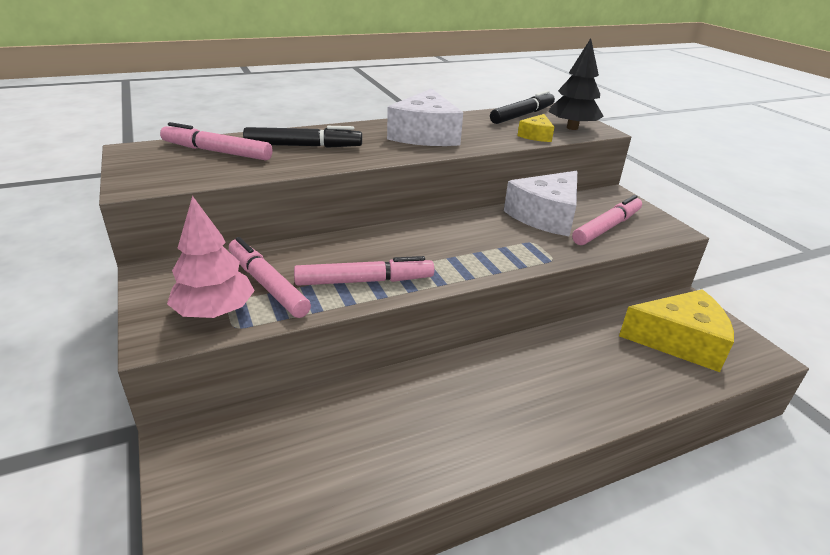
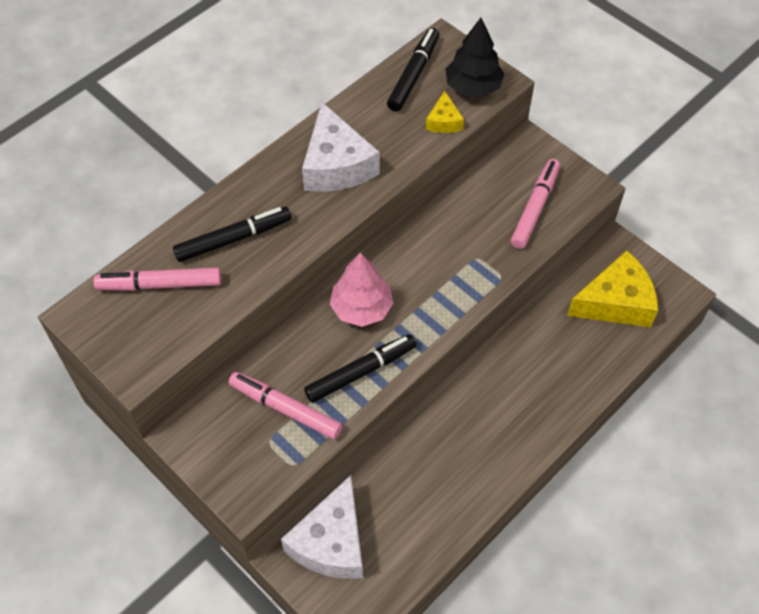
camera: 20 degrees left, 25 degrees up
(215, 312) = (266, 456): pink tree -> pink tree (361, 308)
(364, 281) = (360, 372): pink marker -> black marker
(546, 216) = (475, 210): white cheese -> white cheese (331, 542)

